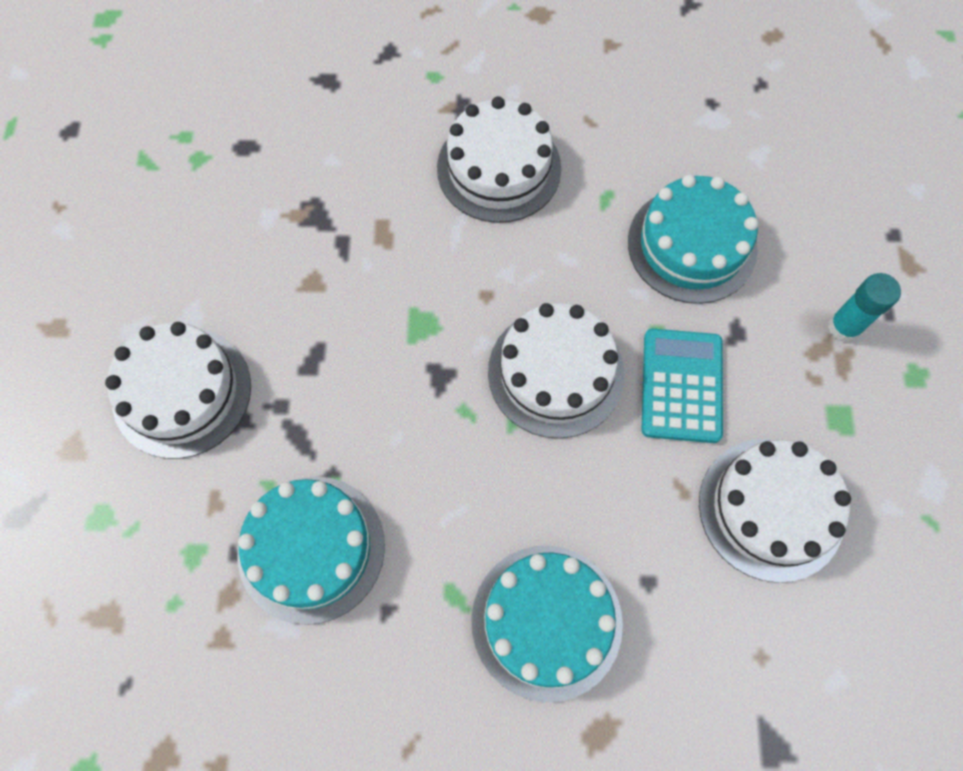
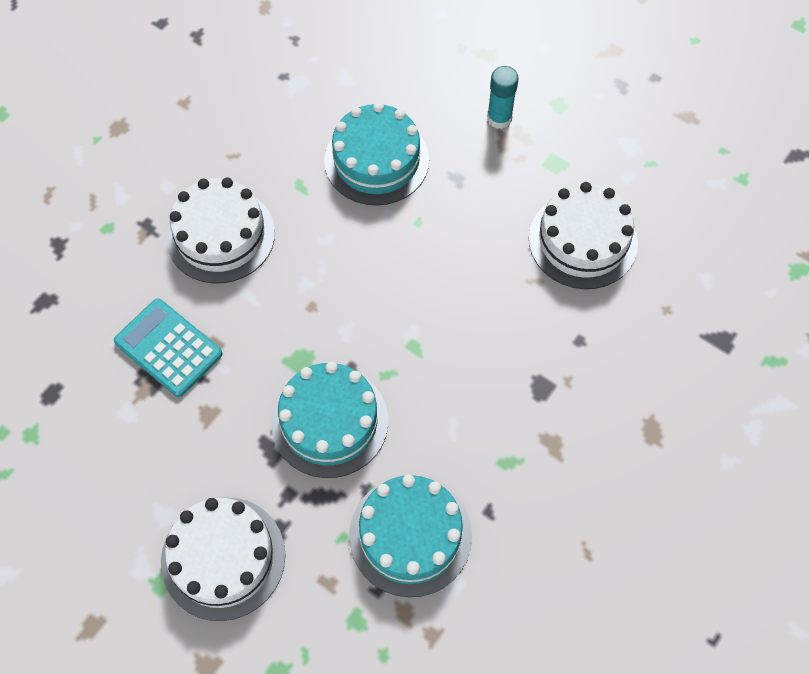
camera: 55 degrees left, 5 degrees down
(546, 621) = (563, 416): turquoise cake -> turquoise cake (329, 421)
(555, 372) = (402, 301): white cake -> none
(681, 386) = (468, 234): turquoise calculator -> turquoise calculator (168, 348)

